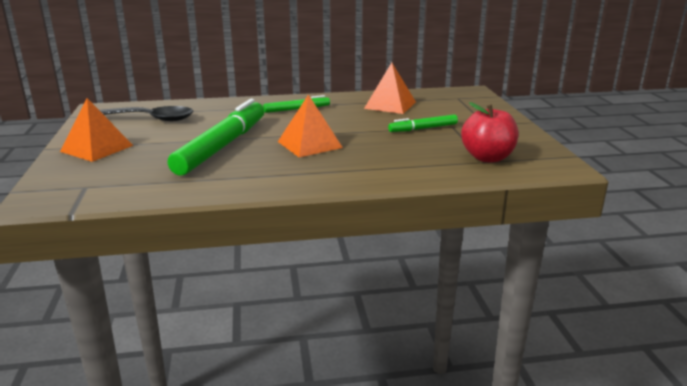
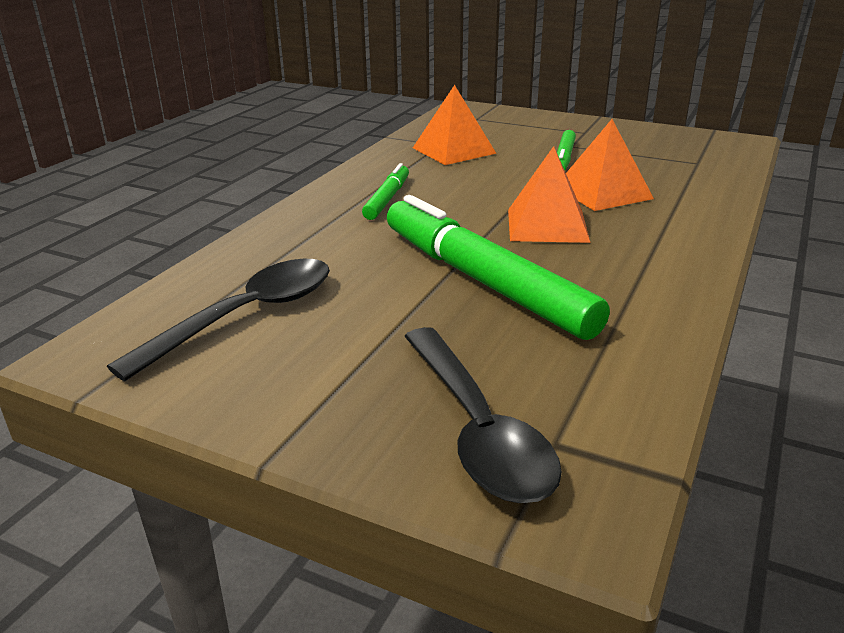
camera: 55 degrees left, 5 degrees up
(87, 172) = (477, 429): none -> black spoon
(97, 148) = (349, 397): orange pyramid -> orange pyramid (603, 192)
(487, 158) = (689, 159): red apple -> none

